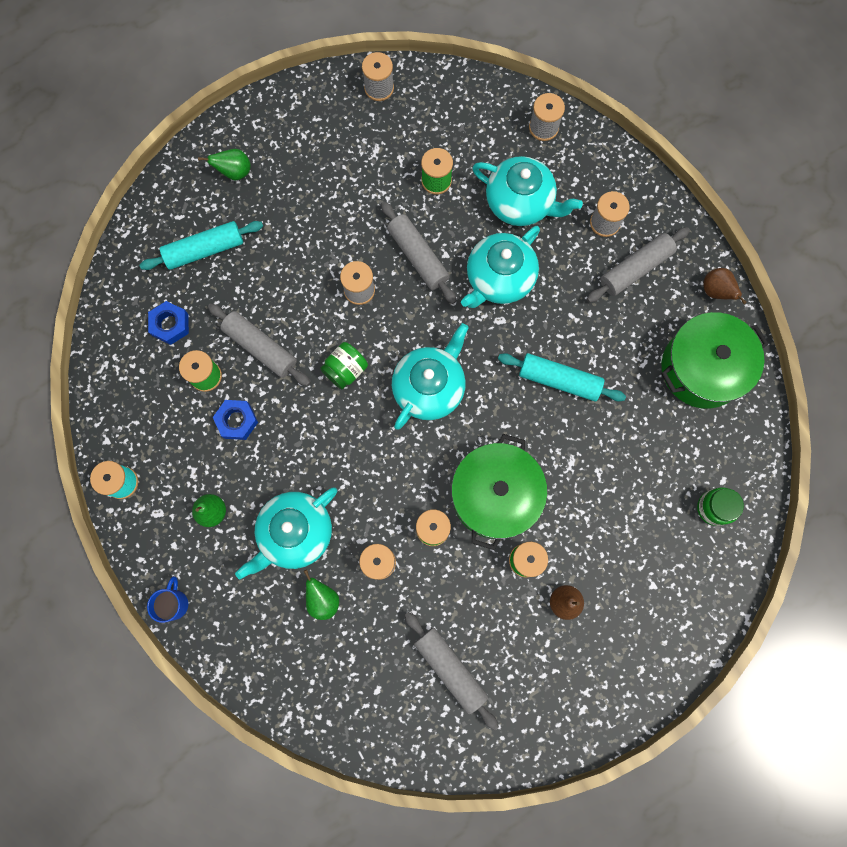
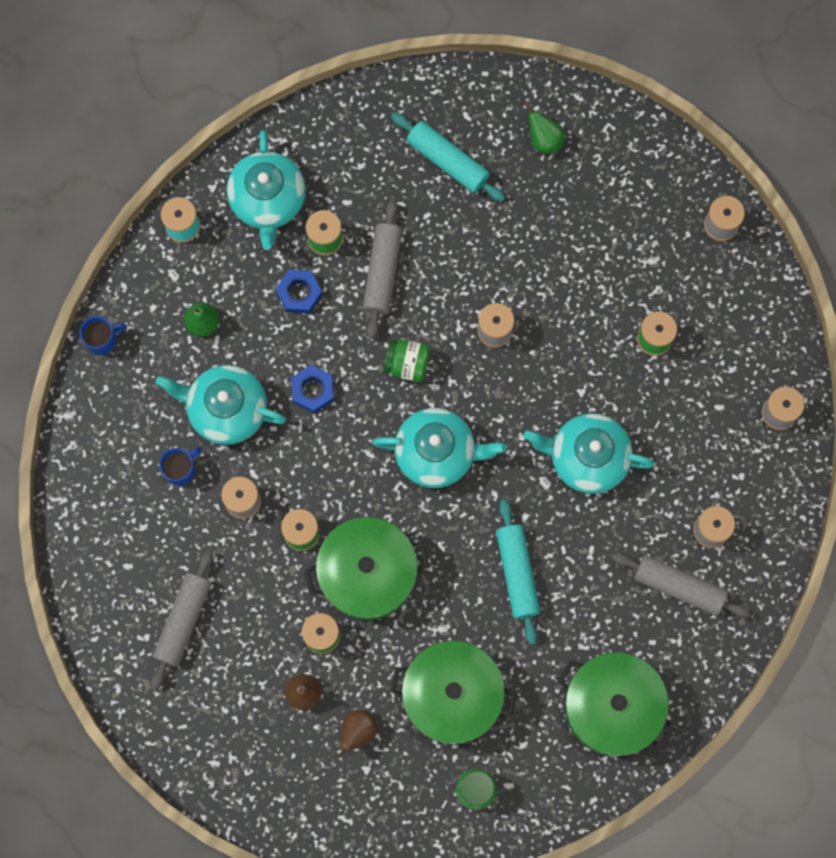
camera: 60 degrees right, 0 degrees up
(170, 325) = (355, 175): blue nut -> blue nut (313, 390)
(323, 599) = (180, 470): green pear -> blue mug
(418, 256) = (563, 366): grey rolling pin -> none
(520, 203) = (681, 434): turquoise teapot -> turquoise teapot (268, 200)
(629, 484) = (452, 695): none -> green pot
(715, 291) = (703, 680): brown pear -> brown pear (357, 731)

